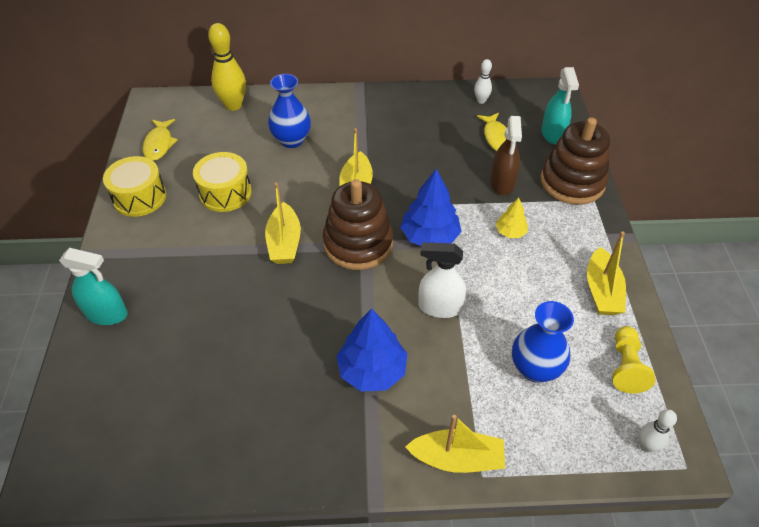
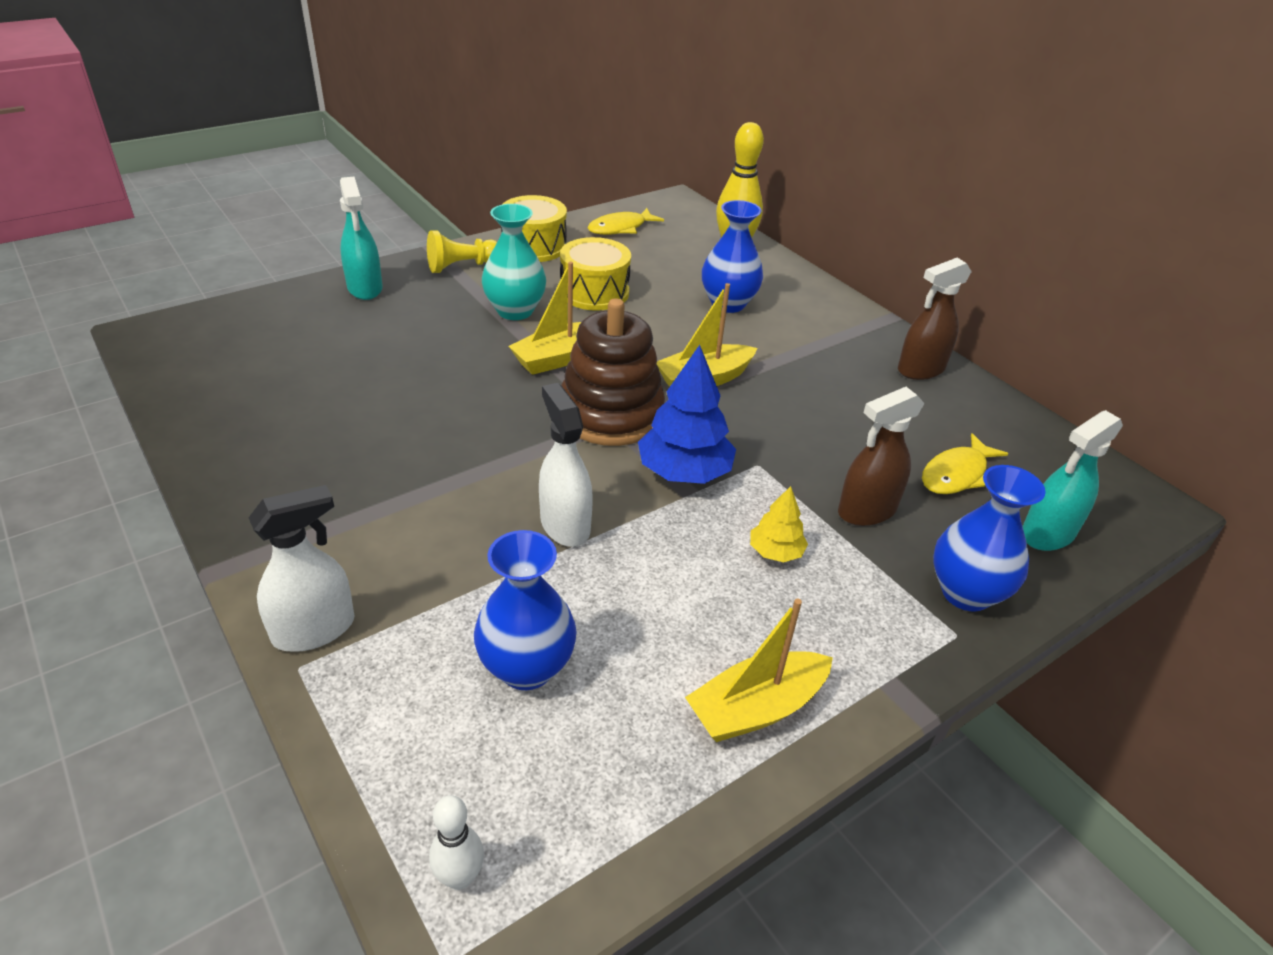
camera: 55 degrees right, 10 degrees down
(212, 241) = (515, 311): none -> turquoise vase
(372, 370) = (413, 498): blue tree -> none
(412, 102) = (920, 369): none -> brown spray bottle
(457, 458) = (314, 629): yellow boat -> white spray bottle
(481, 101) = (1014, 431): white bowling pin -> none
(572, 182) = (966, 593): brown stacking toy -> blue vase
(625, 366) = (614, 794): yellow pawn -> yellow pawn (462, 266)

